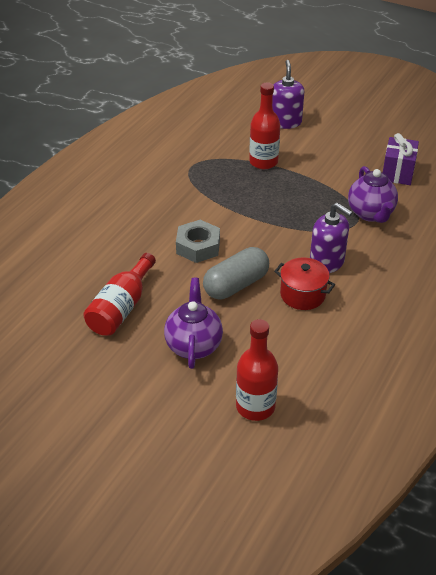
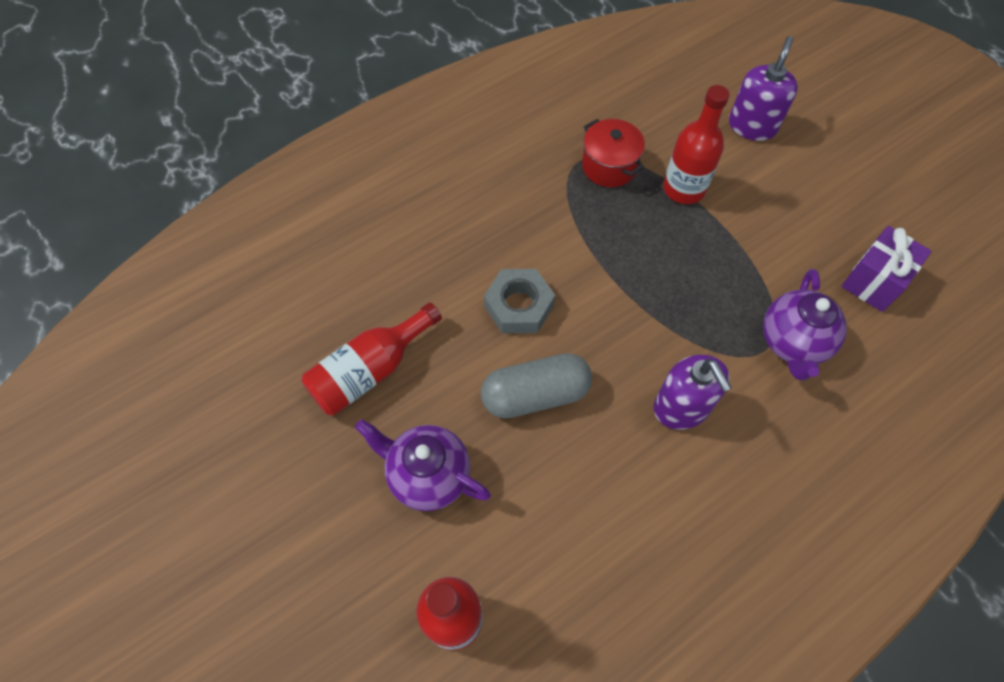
camera: 25 degrees right, 20 degrees up
(193, 345) = (428, 475): purple teapot -> purple teapot turned 90 degrees counterclockwise
(302, 295) = (617, 452): red pot -> red pot (609, 166)

